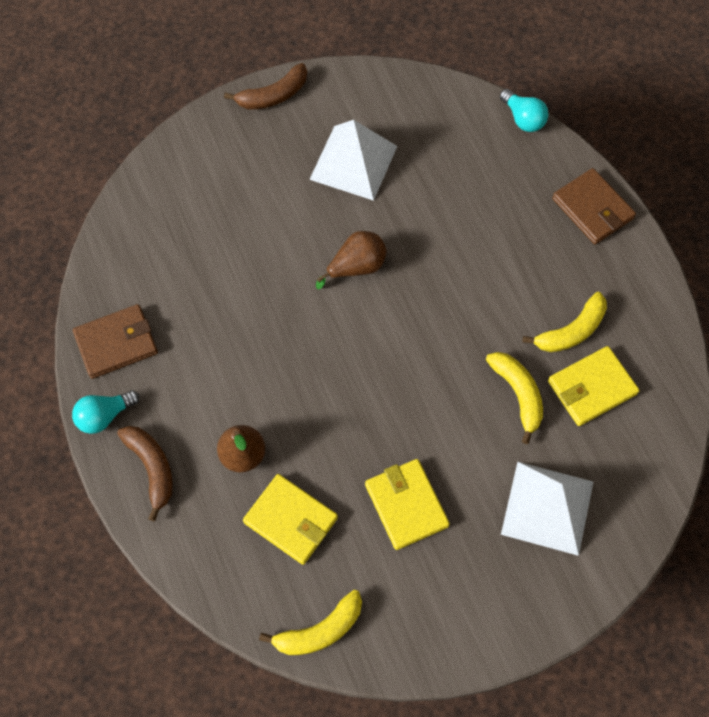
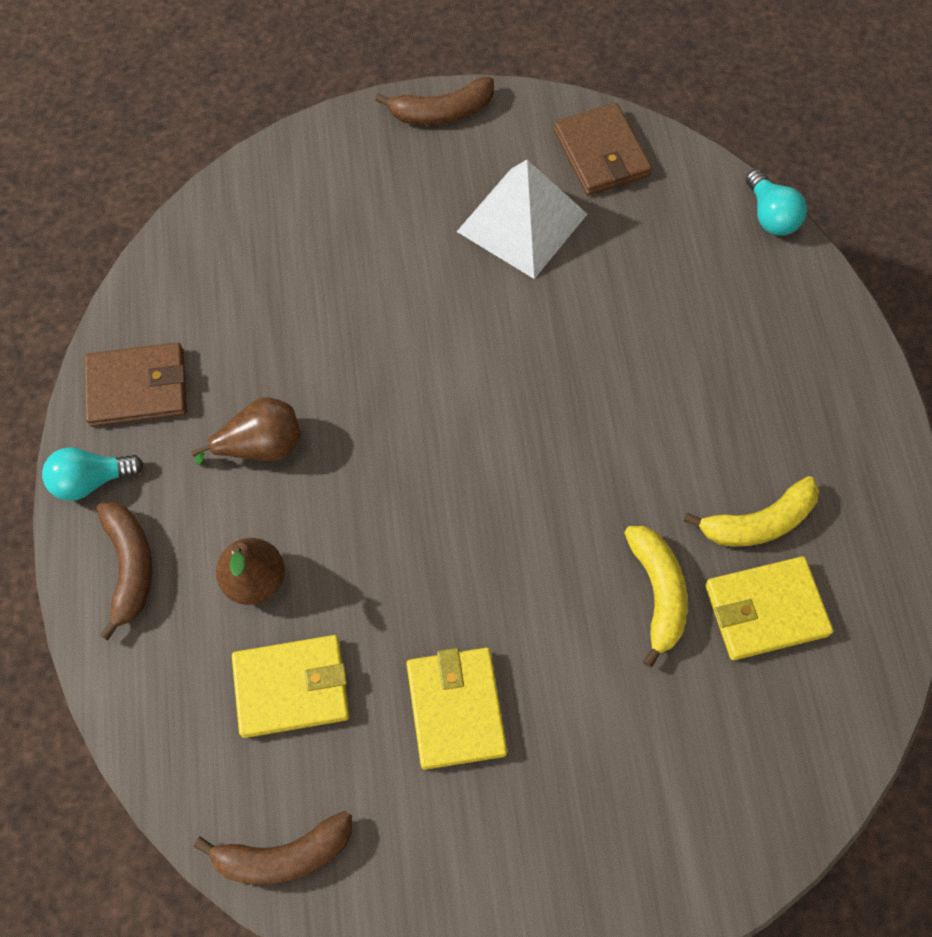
camera: 15 degrees right, 0 degrees up
(291, 520) = (291, 687): yellow wallet -> yellow wallet turned 60 degrees counterclockwise
(319, 630) = (283, 855): yellow banana -> brown banana
(356, 267) = (484, 363): brown pear -> brown pear (261, 446)
(547, 508) = (655, 766): white pyramid -> none
(592, 209) = (835, 359): brown wallet -> brown wallet (601, 153)

